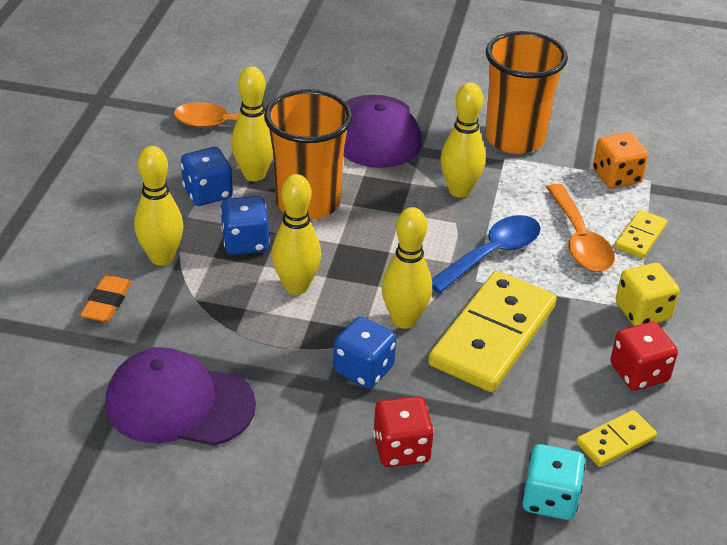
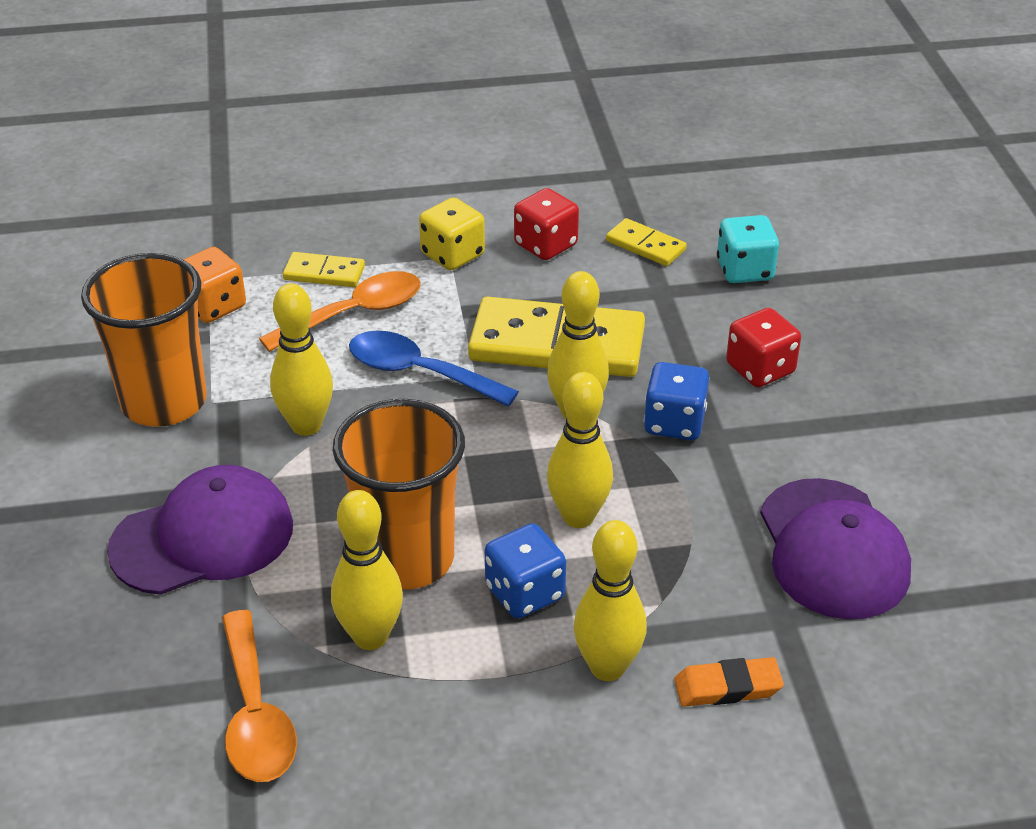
camera: 110 degrees left, 0 degrees up
(207, 193) = (441, 673): blue dice -> none

